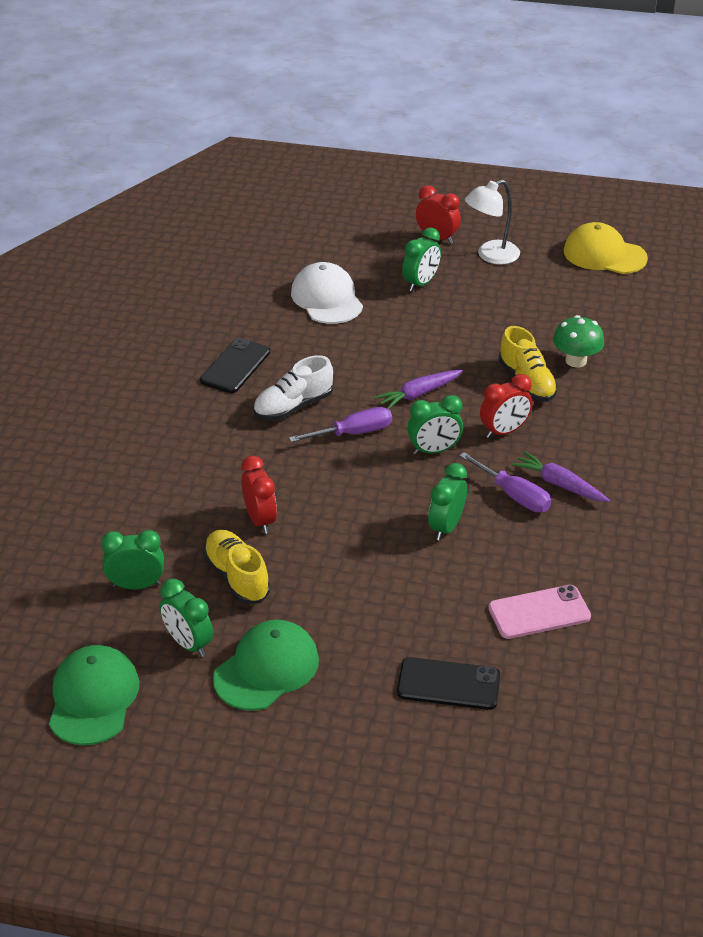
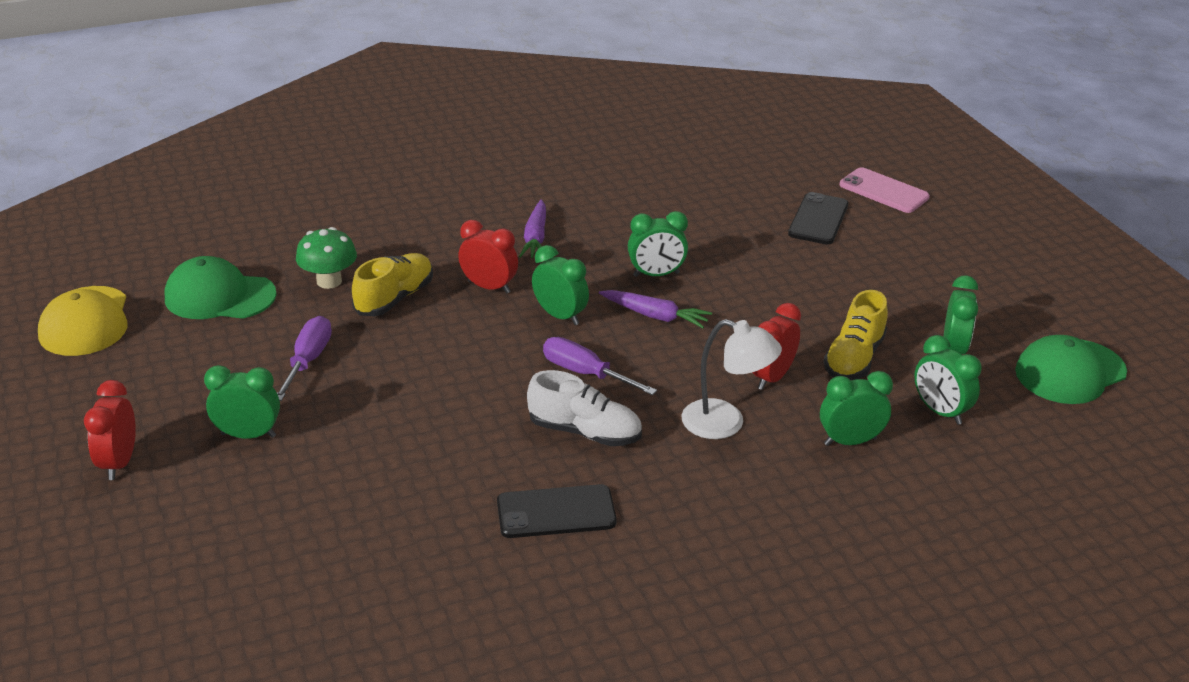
camera: 125 degrees left, 5 degrees down
(159, 519) = (850, 441): none -> green clock
(266, 669) = (919, 301): green cap -> green cap (220, 296)
(327, 298) = (344, 500): white cap -> none
(418, 394) = (478, 356): purple carrot -> purple carrot (655, 316)
(448, 684) = (818, 219): black phone -> black phone turned 45 degrees clockwise
(491, 256) = (140, 402): white lamp -> white lamp (725, 423)
(513, 495) = (576, 255): purple screwdriver -> purple screwdriver (308, 361)
(539, 612) = (699, 205): pink phone -> pink phone (884, 191)

